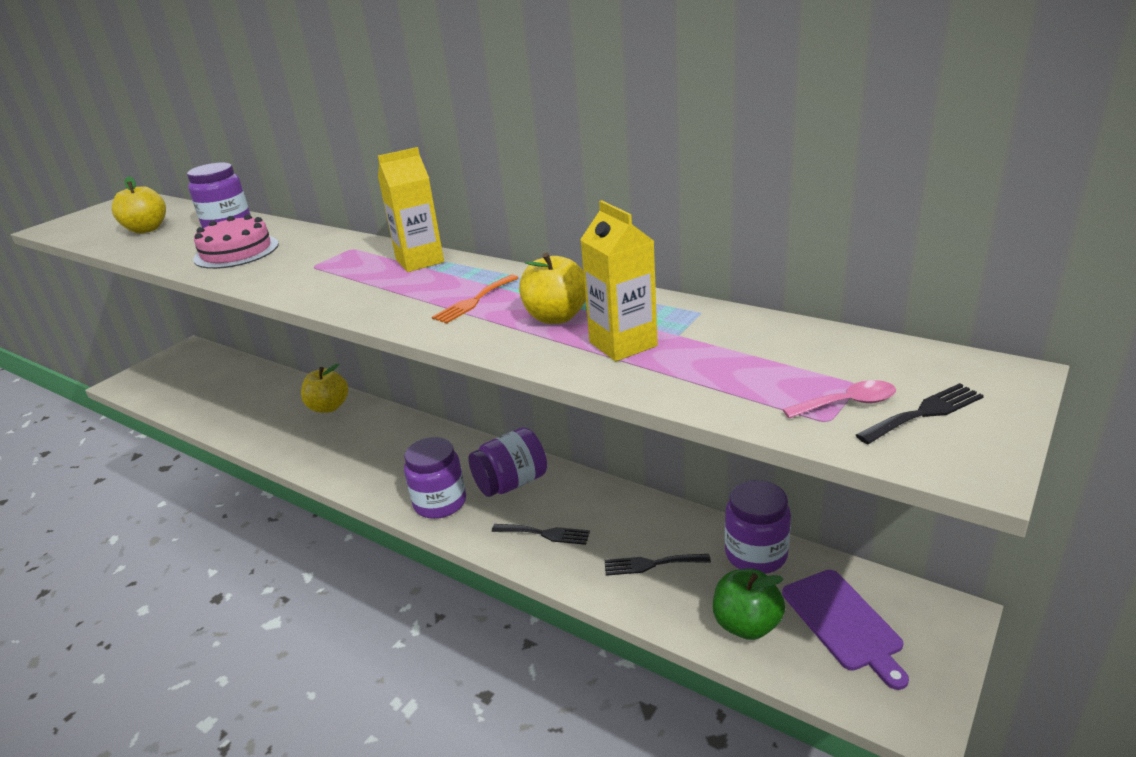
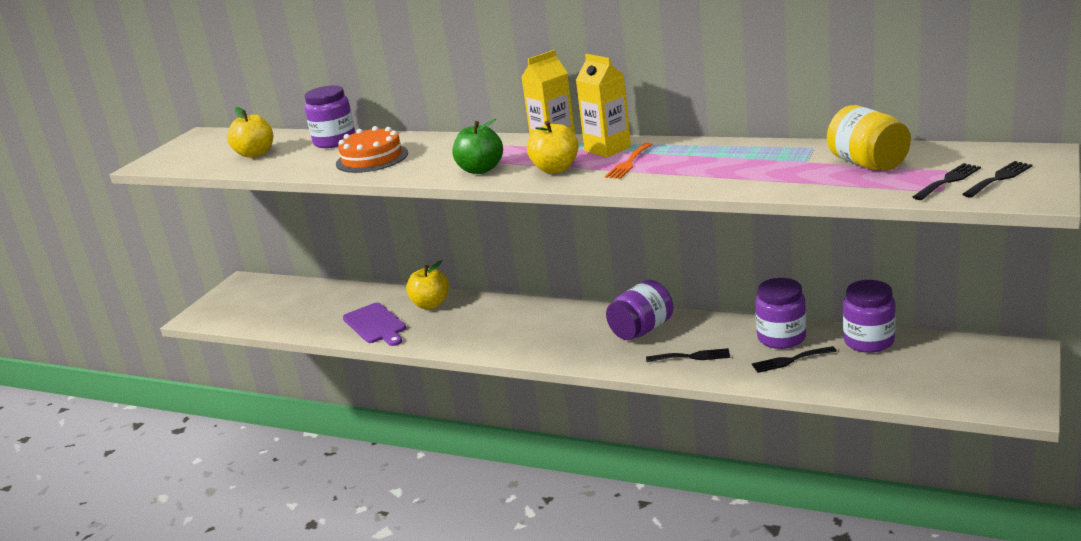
camera: 10 degrees left, 5 degrees down
(236, 251) = (372, 158): pink cake -> orange cake
(440, 503) = (588, 352): purple jar -> purple jar (781, 338)
(556, 317) = (705, 164): yellow apple -> yellow apple (555, 169)
(623, 344) = (770, 172): yellow carton -> yellow carton (607, 149)
(746, 624) = (881, 381): green apple -> green apple (480, 170)
(753, 352) = (868, 164): none -> yellow jar
(843, 623) = (952, 368): purple cutting board -> purple cutting board (375, 325)
(848, 403) = (948, 181): pink spoon -> black fork

